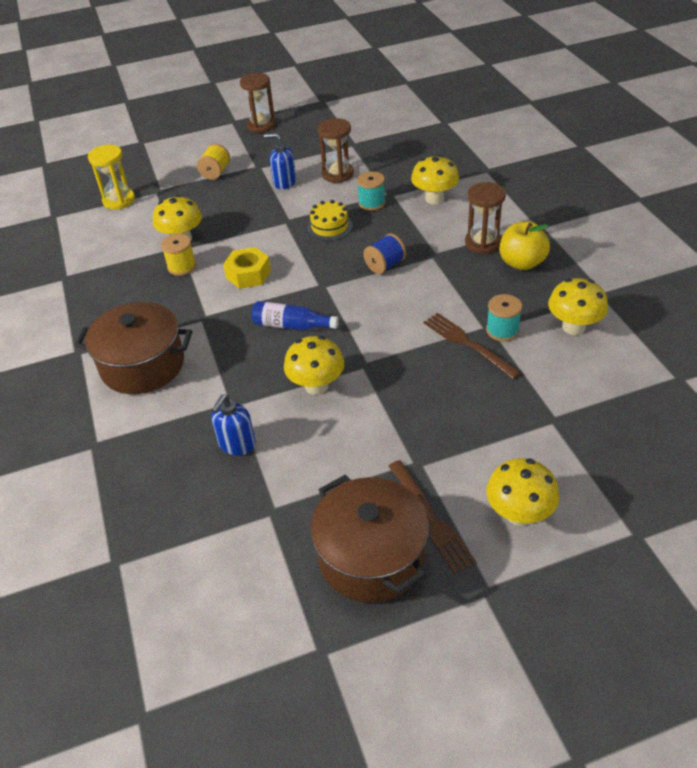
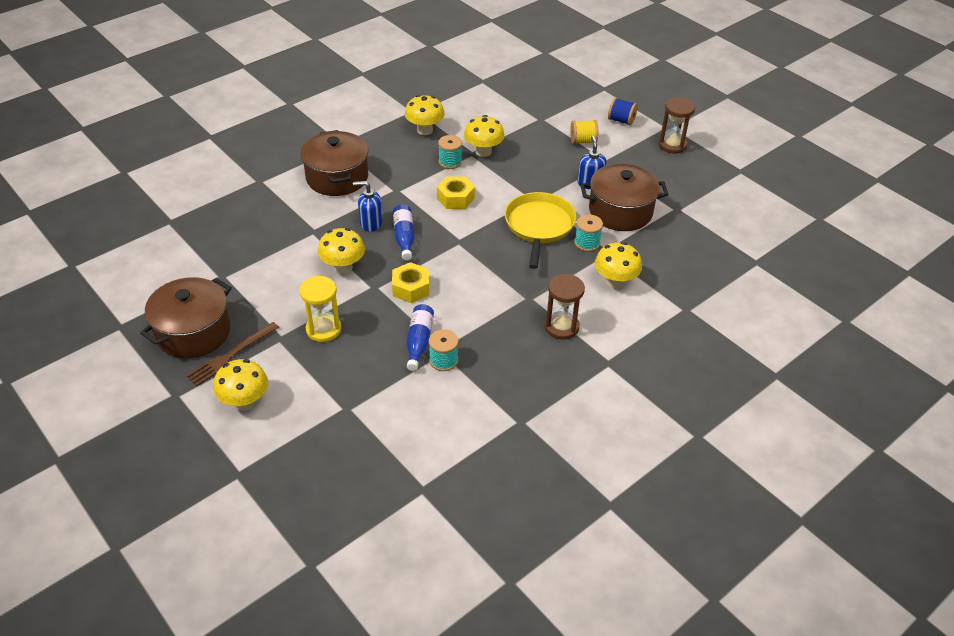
camera: 65 degrees right, 0 degrees up
(119, 200) = (517, 104): yellow hourglass -> yellow hourglass (323, 329)
(182, 267) = (450, 162): yellow spool -> turquoise spool
(237, 444) = (275, 243): blue soap dispenser -> blue soap dispenser (370, 223)
(329, 227) = (539, 226): yellow cake -> yellow pan
(337, 174) = (620, 211): brown hourglass -> brown pot
(380, 335) = (410, 288): none -> yellow nut
(385, 265) = (500, 271): blue spool -> blue spool (621, 120)
(467, 343) = (419, 341): brown fork -> blue bottle
(522, 263) = (543, 358): yellow apple -> none
(573, 327) = (465, 407): yellow mushroom -> yellow mushroom (425, 130)

